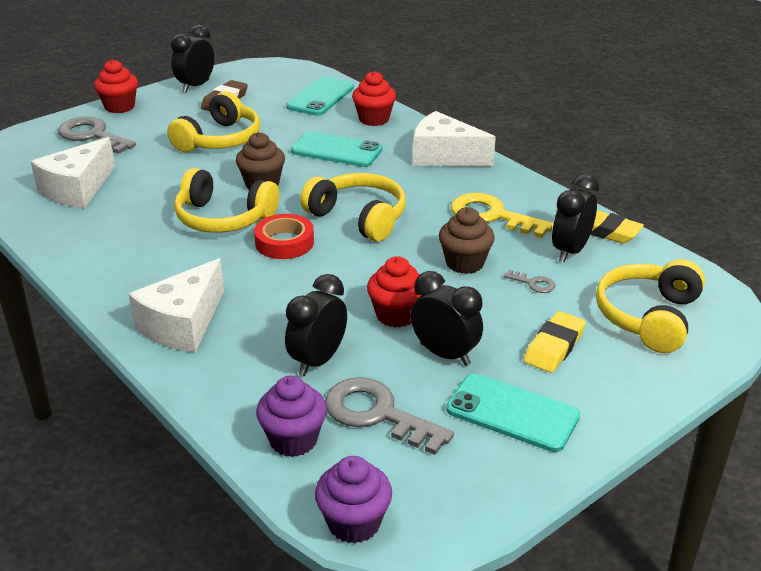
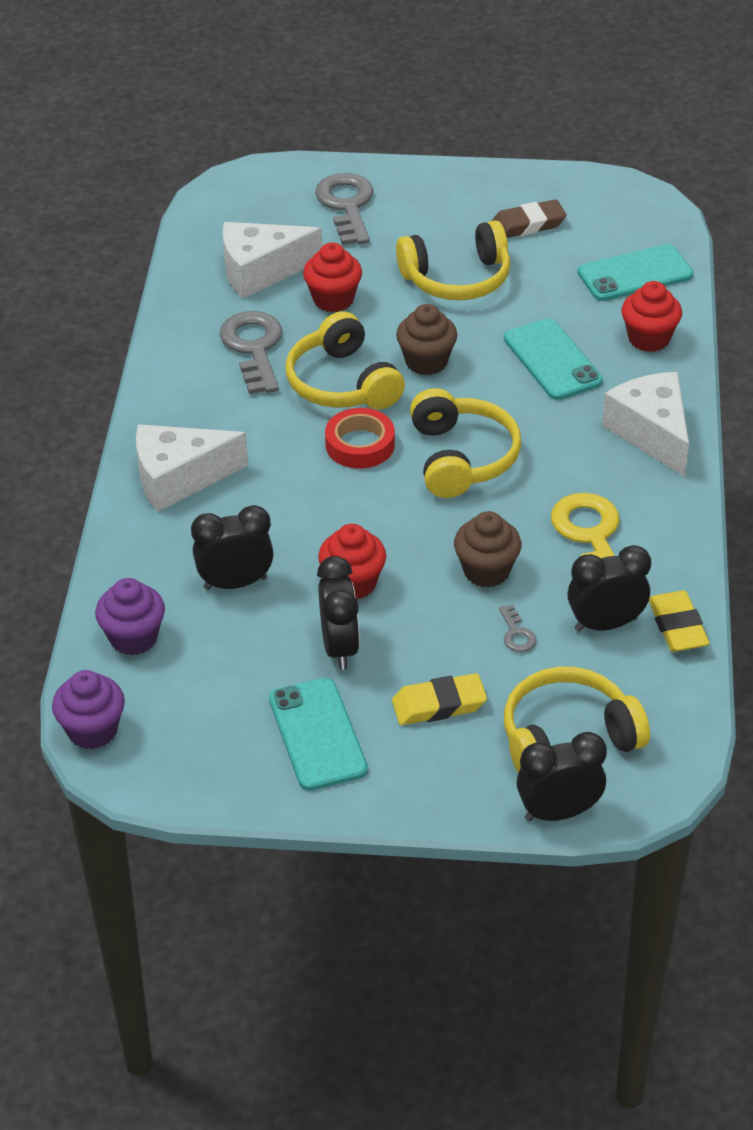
camera: 45 degrees right, 10 degrees up
(119, 107) = (416, 177): red cupcake -> red cupcake (333, 299)
(196, 86) = (524, 186): black clock -> black clock (558, 812)
(377, 414) = (218, 660): grey key -> grey key (254, 348)

